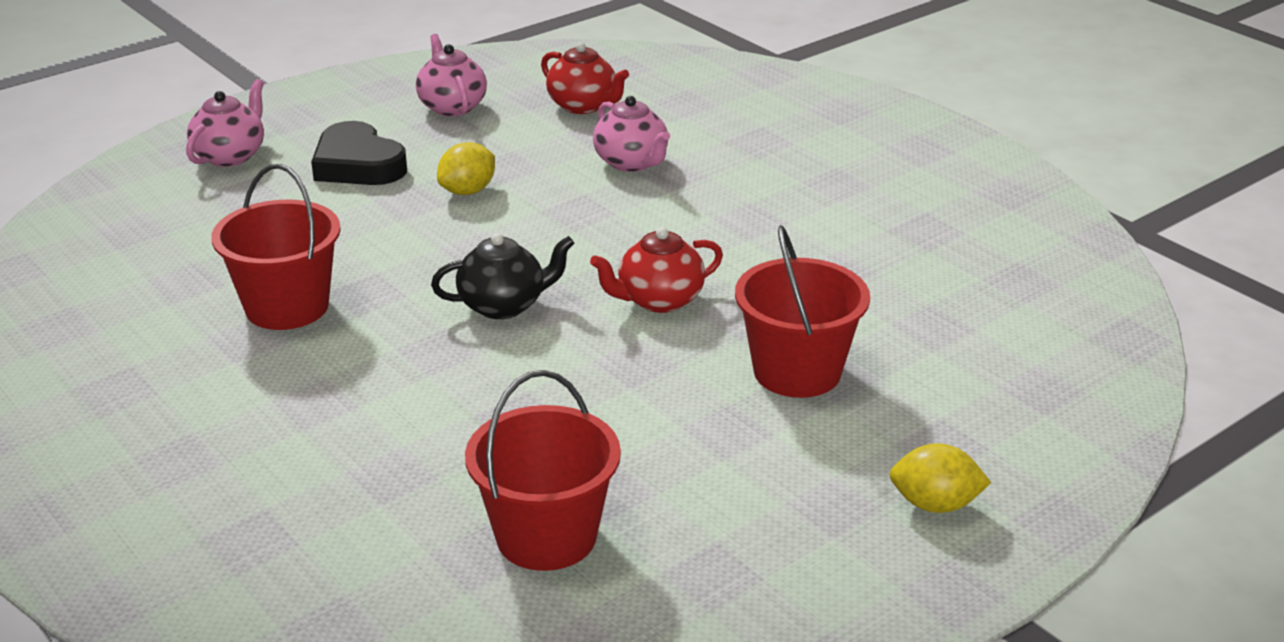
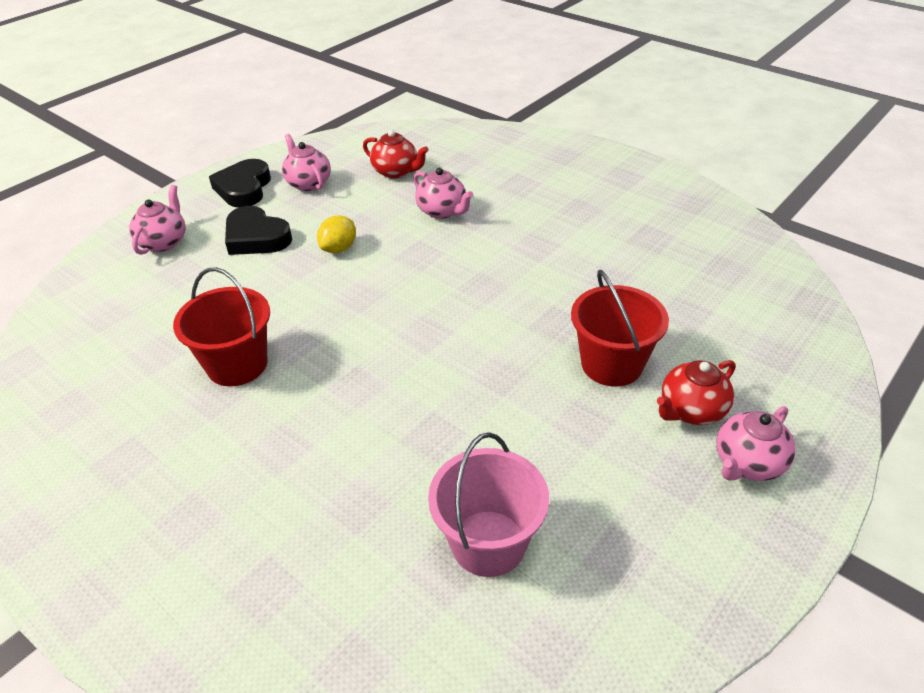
camera: 10 degrees left, 10 degrees up
(359, 103) = (244, 188): none -> black heart
(504, 305) = (393, 340): black teapot -> none
(546, 536) = (488, 543): red bucket -> pink bucket
(658, 300) = (497, 319): red teapot -> red teapot (691, 410)
(935, 505) = (747, 463): yellow lemon -> pink teapot

